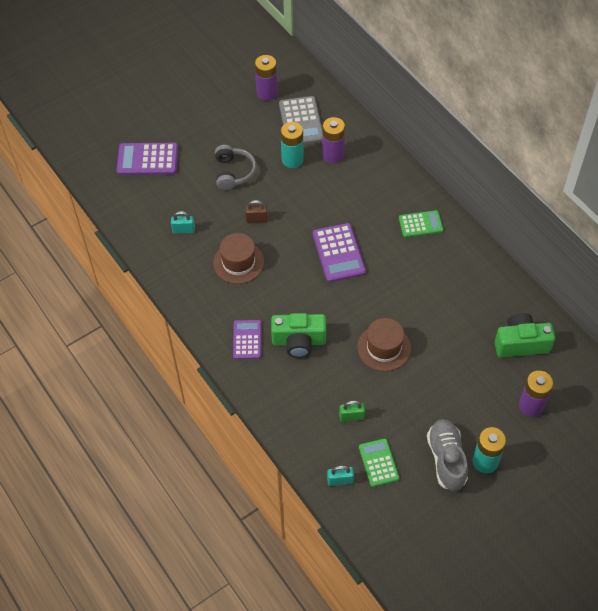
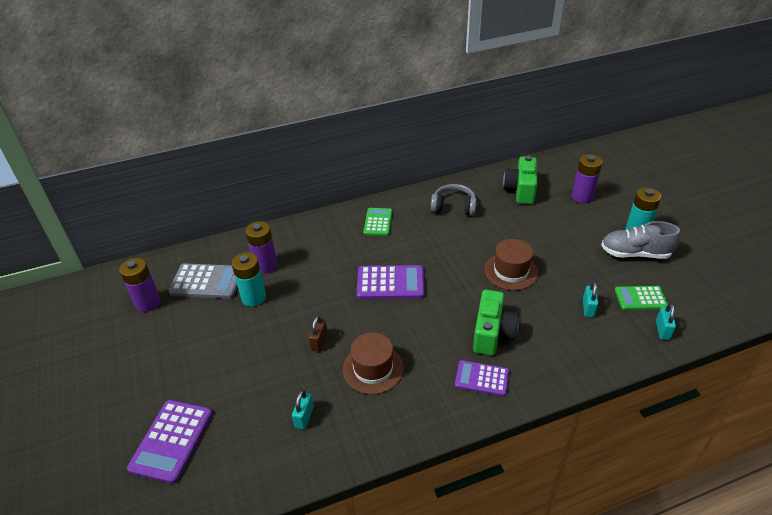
camera: 75 degrees left, 15 degrees down
(233, 172) = (243, 352): grey headphones -> grey headphones (453, 207)
(351, 416) = (588, 308): green padlock -> turquoise padlock

